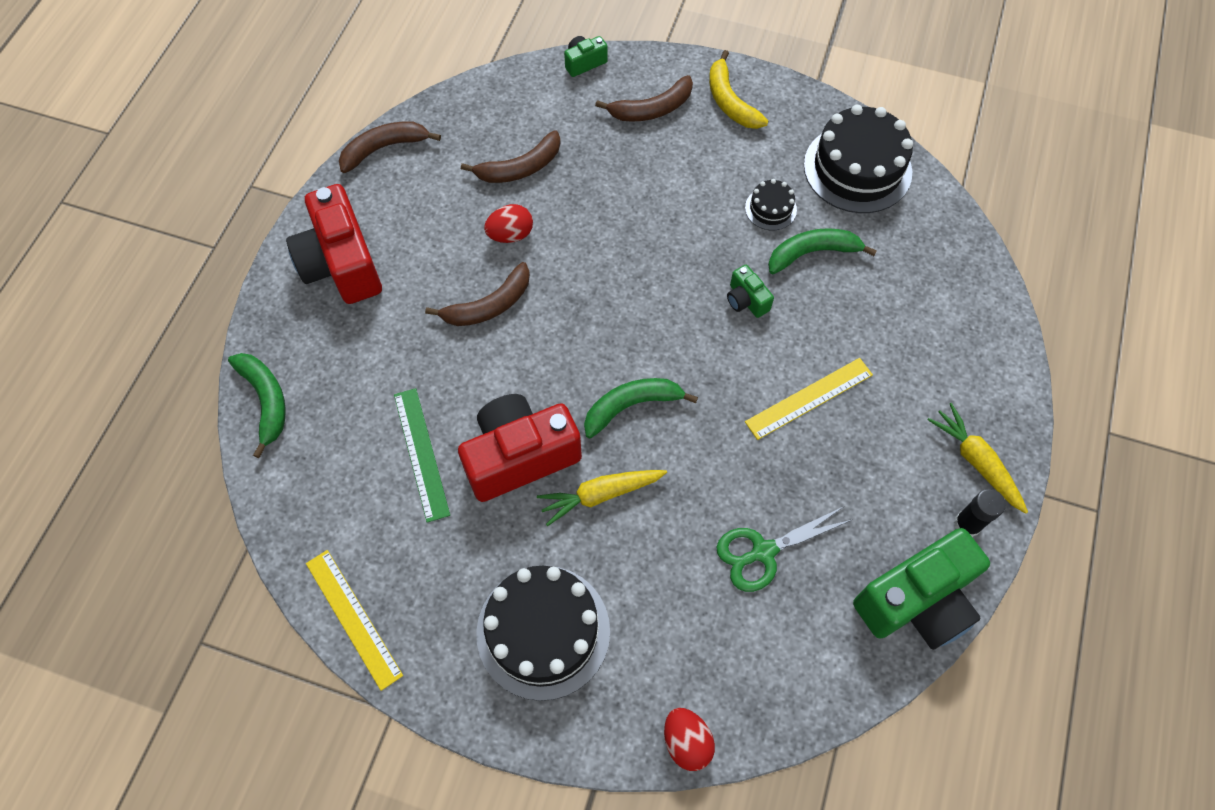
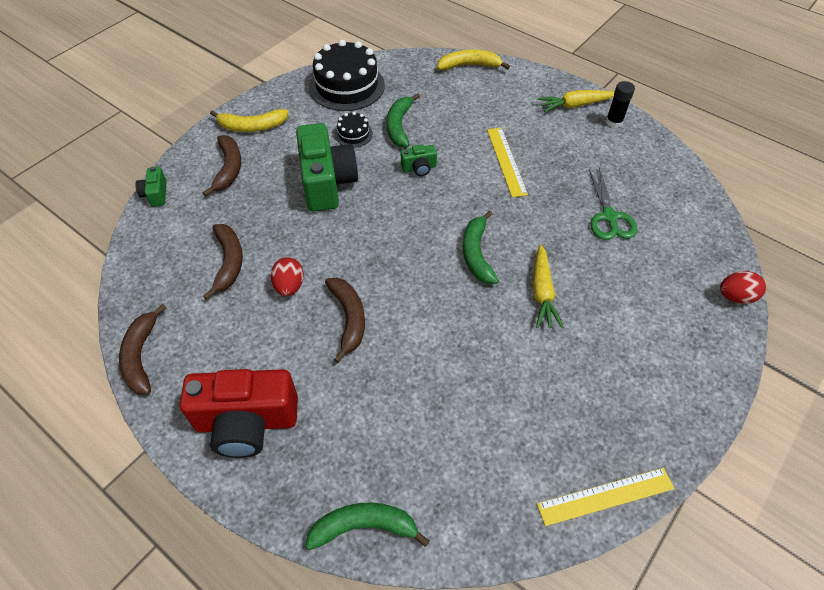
camera: 70 degrees left, 10 degrees down
(421, 453) = (467, 404): green ruler -> none
(520, 456) = (494, 334): red camera -> none
(543, 631) = (642, 358): black cake -> none
(916, 601) = (658, 158): green camera -> green camera (327, 182)
(986, 298) = (469, 65): none -> yellow banana

